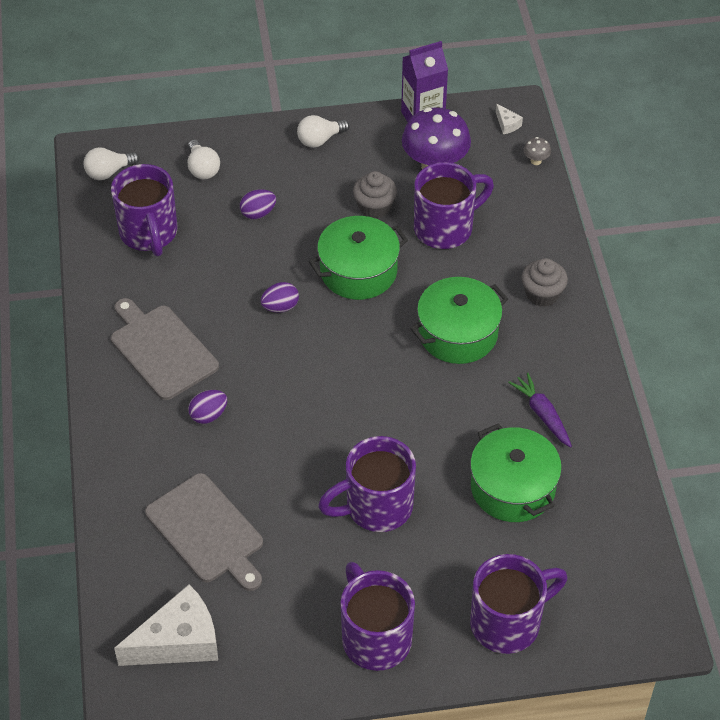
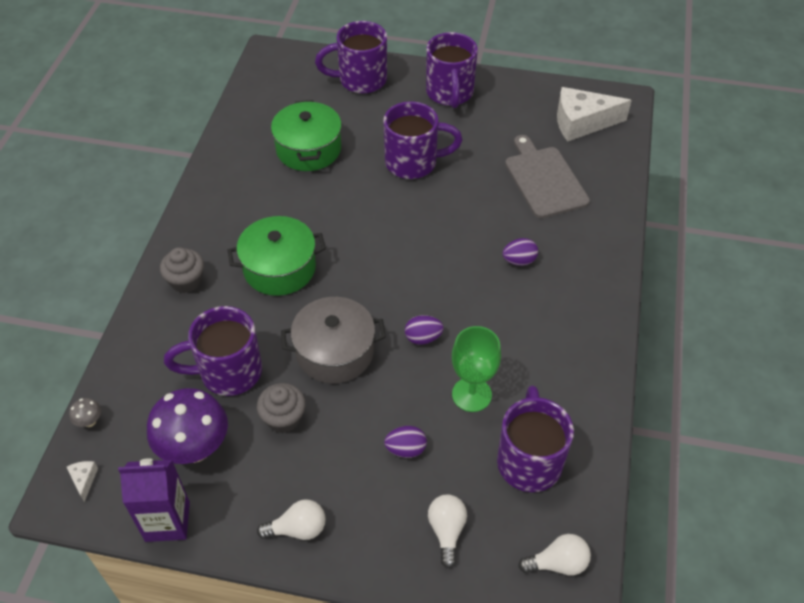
camera: 160 degrees left, 0 degrees up
(161, 350) = (546, 329): grey cutting board -> none
(216, 271) = (471, 394): none -> green goblet
(358, 271) = (335, 352): green pot -> grey pot
(542, 414) = (254, 189): purple carrot -> none

